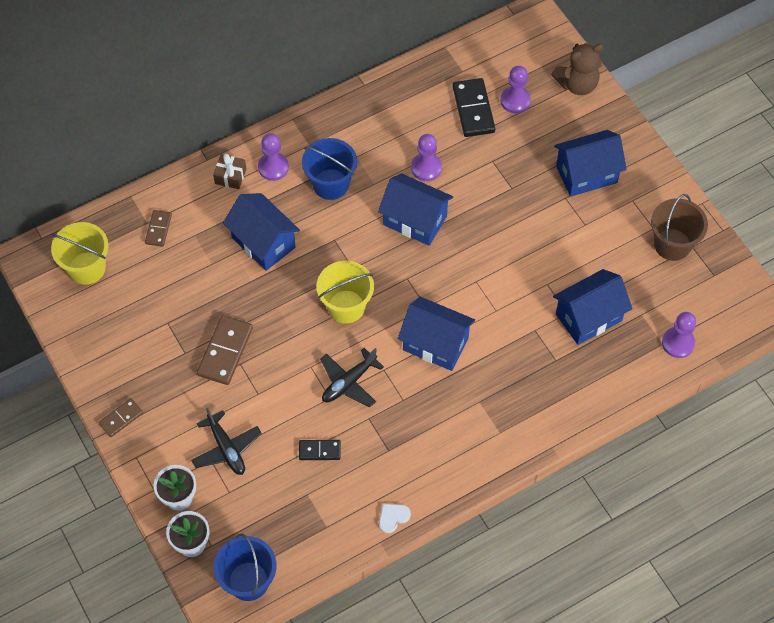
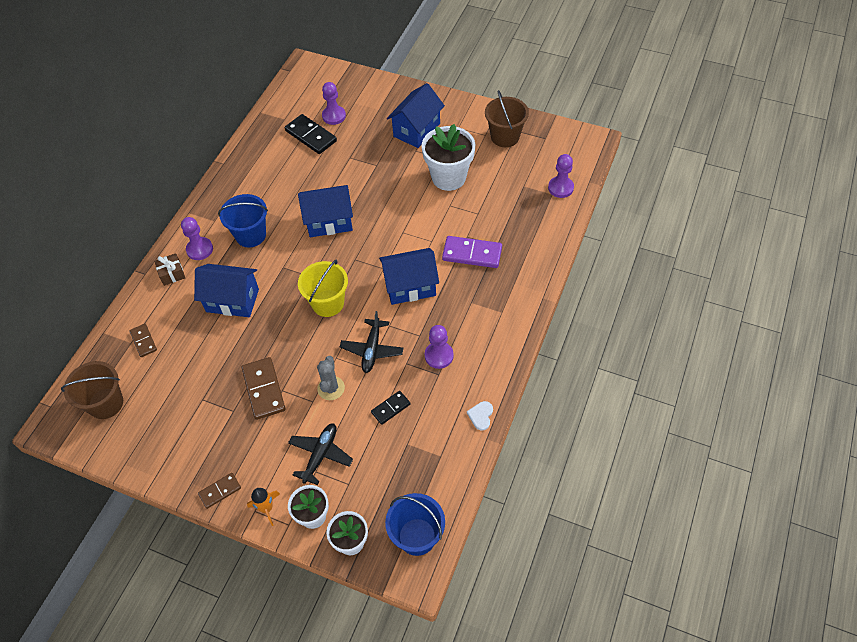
camera: 35 degrees left, 5 degrees down
(87, 268) = (106, 403): yellow bucket -> brown bucket
(121, 418) = (220, 491): brown domino -> brown domino turned 45 degrees clockwise
(147, 462) = (266, 508): none -> orange rocket
(226, 448) = (320, 455): black plane -> black plane turned 90 degrees counterclockwise
(283, 393) = (331, 388): none -> grey cactus
(426, 168) = (309, 187): purple pawn -> purple pawn (439, 356)
(523, 352) = (472, 254): none -> purple domino
(572, 252) = (448, 177): none -> white flower pot
(577, 84) = (365, 85): brown teddy bear -> none
(588, 317) = (493, 208): blue house -> none

